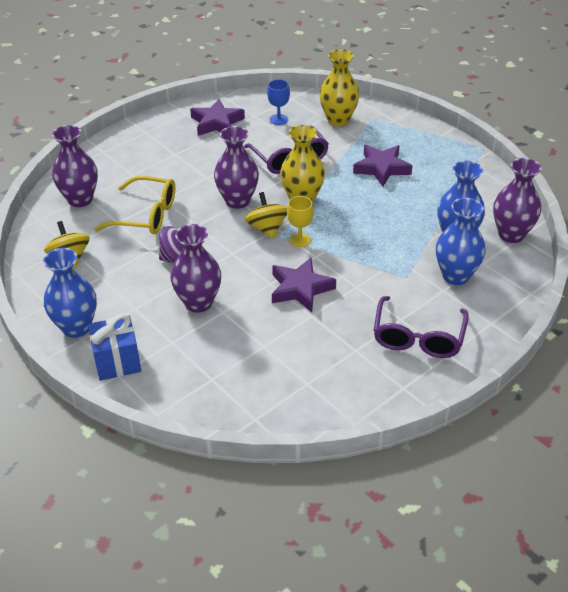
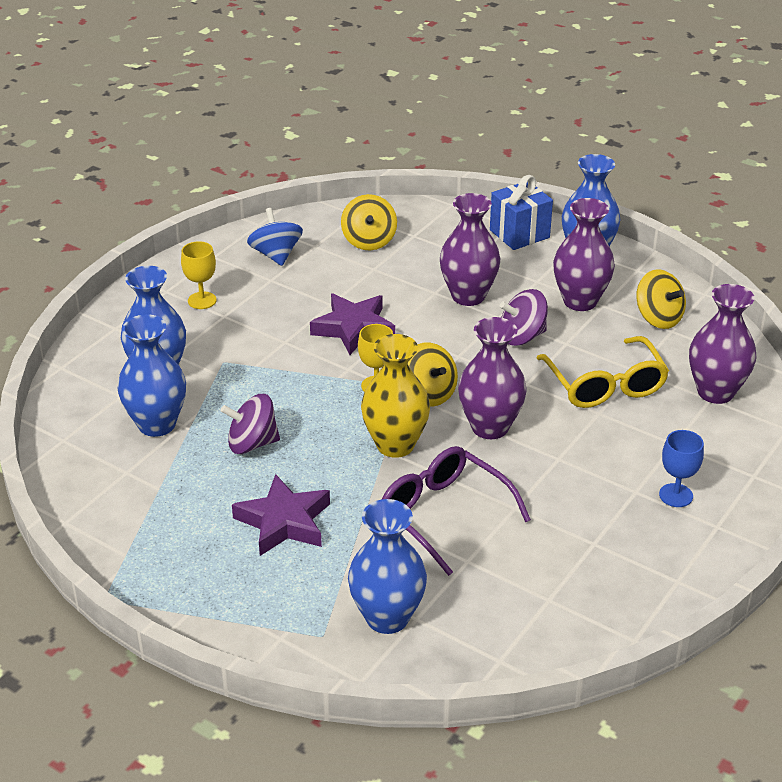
camera: 165 degrees right, 5 degrees down
(146, 215) = (605, 385): yellow glasses -> yellow glasses turned 105 degrees counterclockwise
(217, 123) = (607, 568): purple star -> none
(255, 379) = (369, 241): none -> yellow spinning top
(278, 119) = (499, 597): blue goblet -> blue goblet (676, 495)
(338, 120) = (387, 617): yellow vase -> blue vase
(345, 378) = (276, 255): none -> blue spinning top
(393, 214) = (252, 443): none -> purple spinning top
(418, 337) = (202, 300): purple glasses -> yellow goblet
(511, 234) = (76, 441): purple vase -> purple vase (580, 301)

